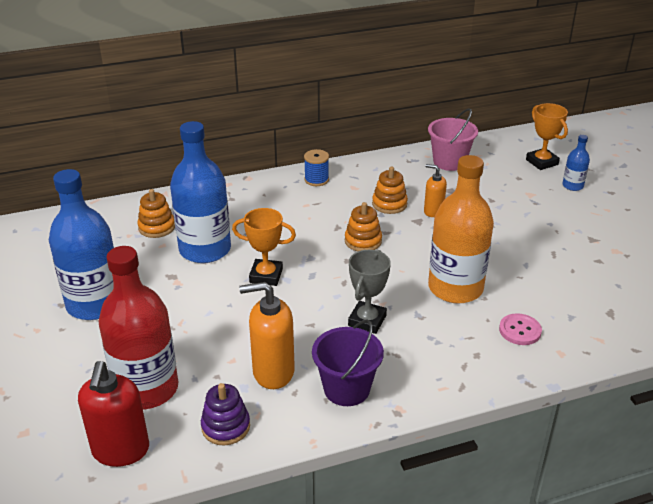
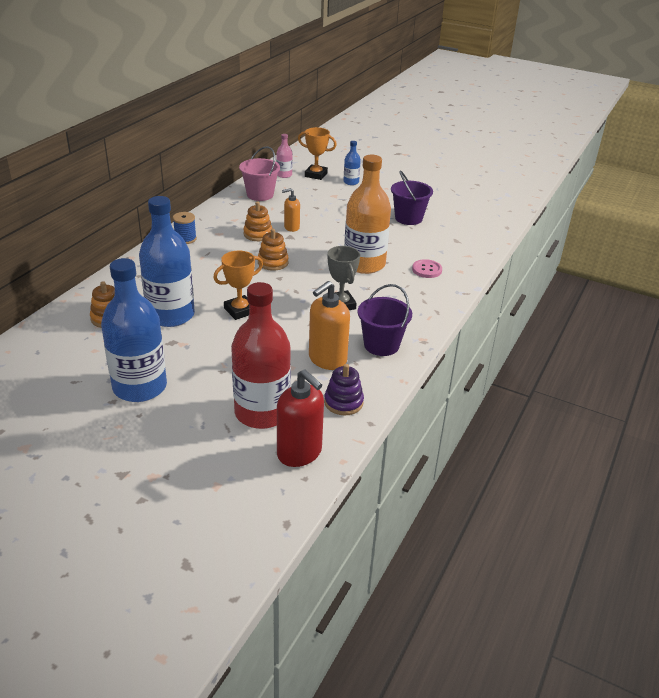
camera: 45 degrees left, 0 degrees up
(505, 149) = (284, 175): none -> pink bottle
(585, 258) = (408, 218): none -> purple bucket

